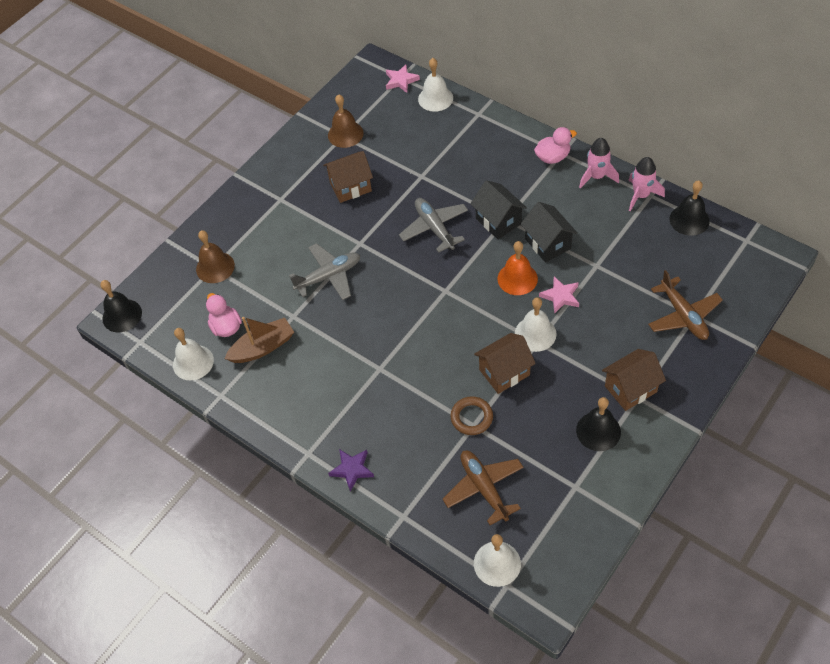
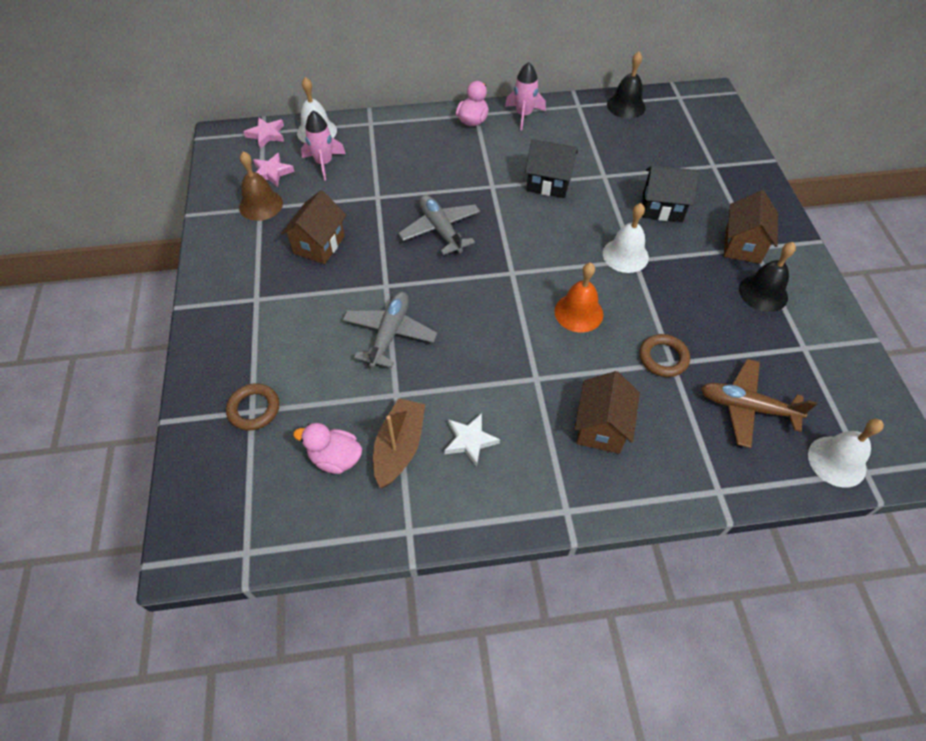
camera: 50 degrees left, 0 degrees up
(122, 315) = (190, 542): black bell -> none
(193, 362) = (338, 523): white bell -> none
(215, 267) = (254, 409): brown bell -> brown ring
(302, 373) = (470, 440): none -> white star
(352, 469) = (625, 490): purple star -> none
(434, 228) = (440, 230): grey plane -> grey plane turned 45 degrees clockwise
(498, 221) = (488, 191): black house -> black house (662, 208)
(504, 372) = (641, 302): brown house -> brown house (601, 427)
(517, 278) = (558, 224): orange bell -> orange bell (578, 312)
(560, 296) = (608, 215): pink star -> pink star (272, 172)
(641, 195) = (572, 109): pink rocket -> pink rocket (324, 163)
(683, 315) = (707, 170): brown plane -> none

